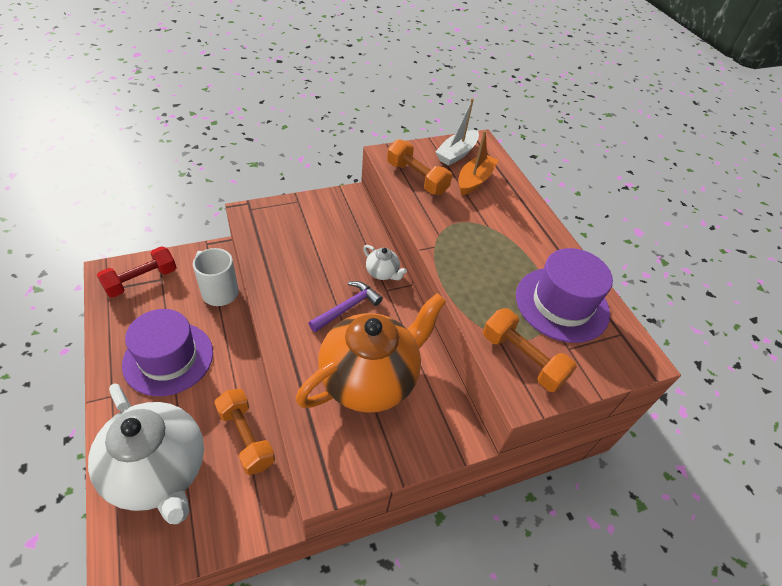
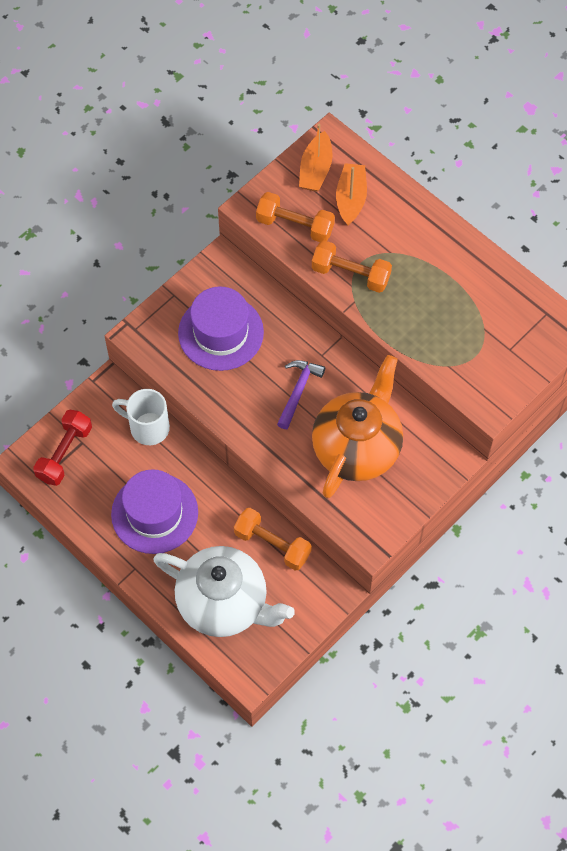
camera: 20 degrees left, 15 degrees up
(382, 273) = (307, 338): white teapot -> none
(456, 154) = (315, 169): white boat -> orange boat
(522, 359) = (477, 377): orange dumbbell -> orange dumbbell (351, 274)
(562, 304) = (488, 308): purple hat -> purple hat (221, 333)

